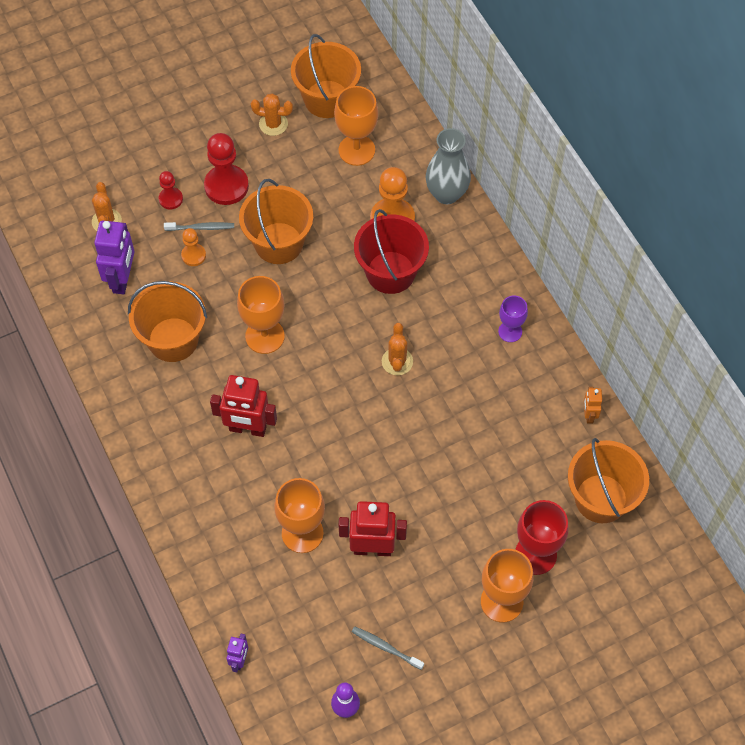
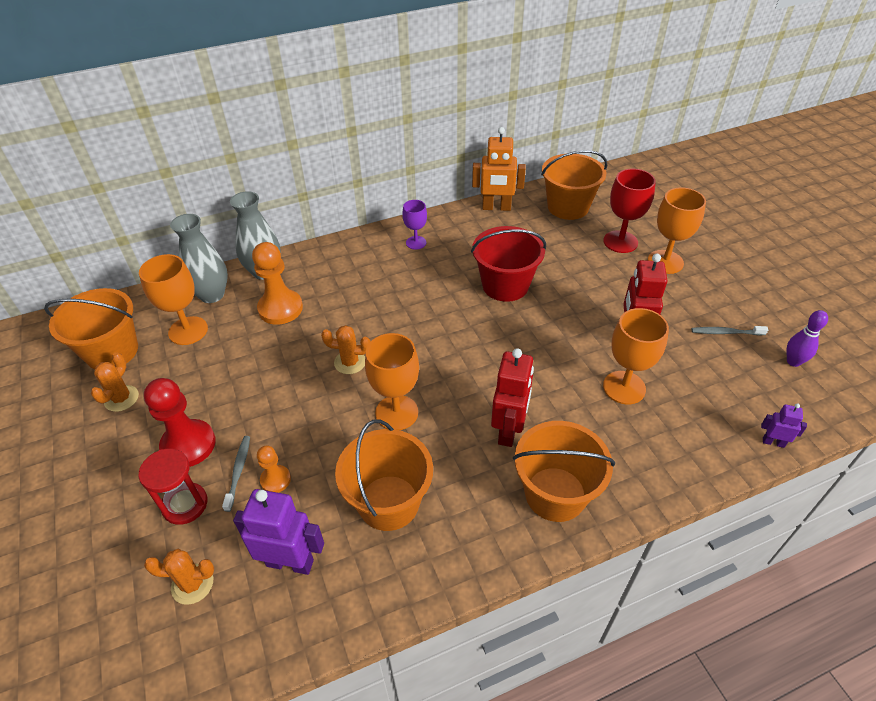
camera: 85 degrees left, 15 degrees down
(171, 199) = (185, 504): red pawn -> red hourglass
(279, 243) = (282, 397): orange bucket -> orange bucket (555, 494)
(385, 647) = (726, 332): grey toothbrush -> grey toothbrush turned 60 degrees clockwise
(390, 272) = (340, 312): red bucket -> red bucket (505, 285)
(397, 361) = (438, 312): orange cactus -> orange cactus (350, 362)
(408, 156) = (212, 294): none -> grey vase
(589, 415) = (496, 208): orange robot -> orange robot, size x1.95

